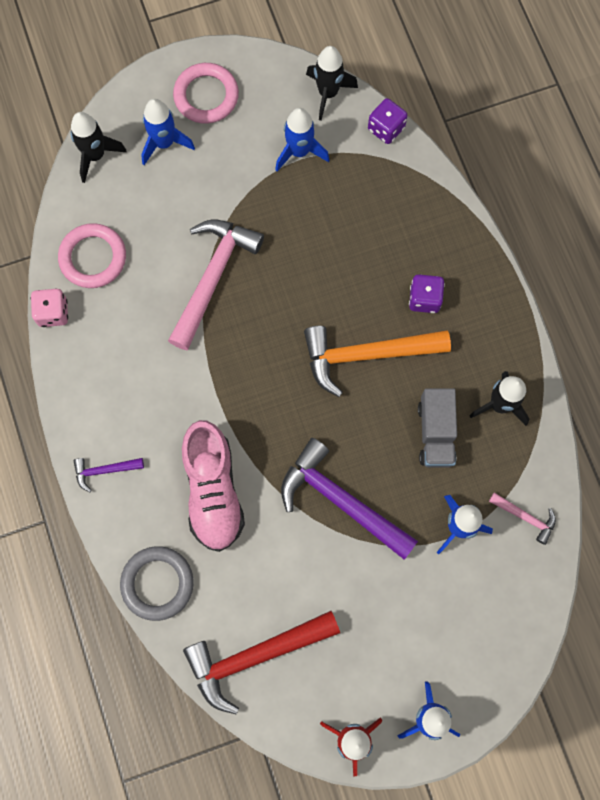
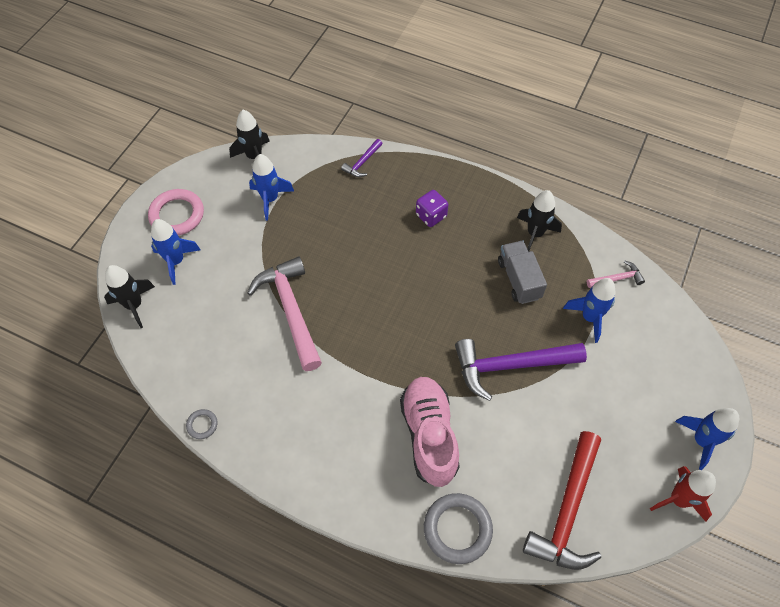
camera: 45 degrees left, 15 degrees down
(53, 313) = (202, 425): pink dice -> grey ring
(93, 258) = (196, 367): pink ring -> none
(104, 470) = (344, 492): purple hammer -> purple hammer (362, 163)
(213, 491) = (429, 435): pink shoe -> pink shoe turned 135 degrees counterclockwise
(366, 355) = (432, 273): orange hammer -> none
(386, 129) = (309, 149): purple dice -> none
(435, 433) = (519, 279): grey truck -> grey truck turned 150 degrees counterclockwise

